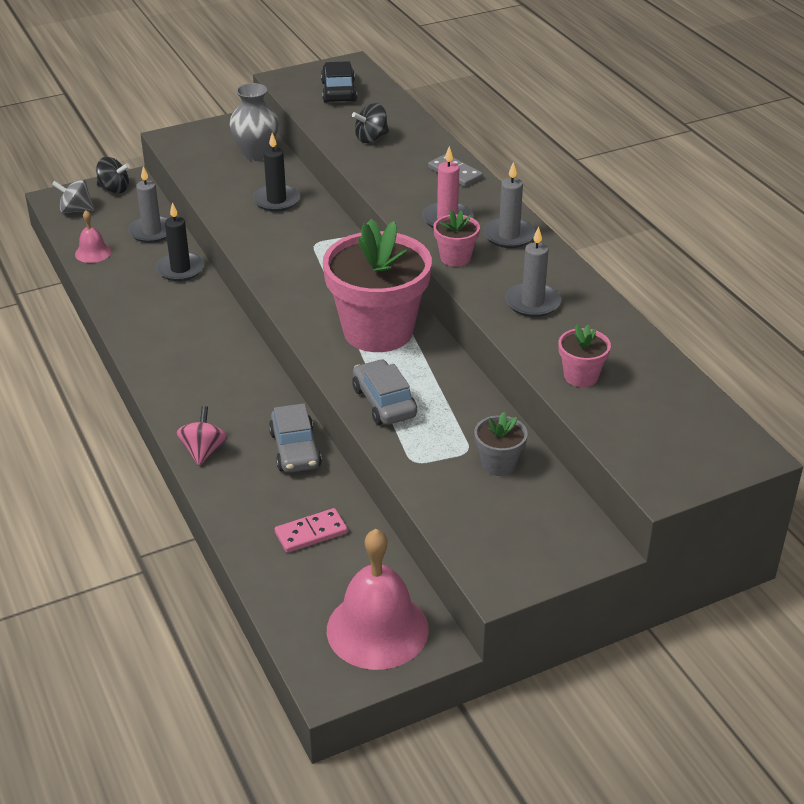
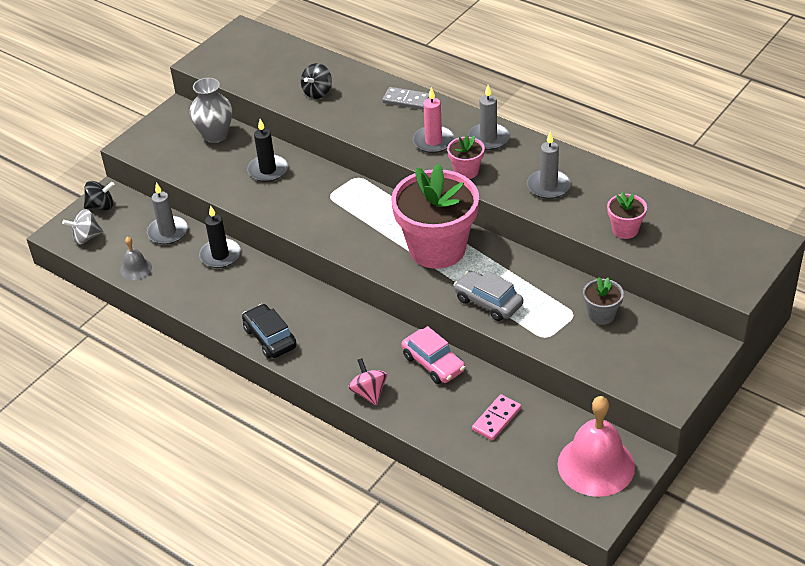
camera: 25 degrees left, 5 degrees up
(93, 252) = (136, 269): pink bell -> grey bell
(295, 449) = (433, 363): grey car -> pink car
(338, 91) = (255, 59): black car -> black car (270, 338)

